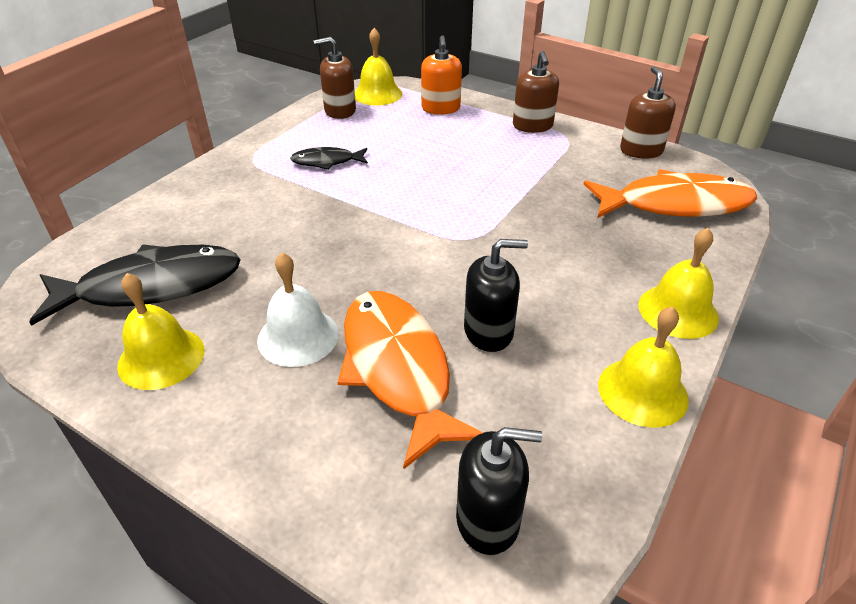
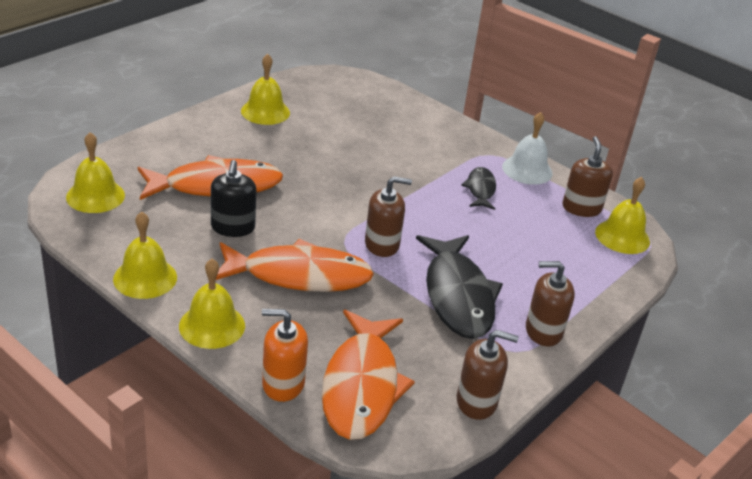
camera: 95 degrees right, 5 degrees down
(151, 287) = (332, 110): black fish -> black fish (457, 296)
(298, 336) = (262, 155): white bell -> white bell (527, 170)
(441, 108) = (588, 273): orange soap dispenser -> orange soap dispenser (283, 384)
(459, 213) = (382, 244): none -> brown soap dispenser
(488, 519) = (95, 196): black soap dispenser -> yellow bell
(548, 261) = (299, 275): none -> orange fish

